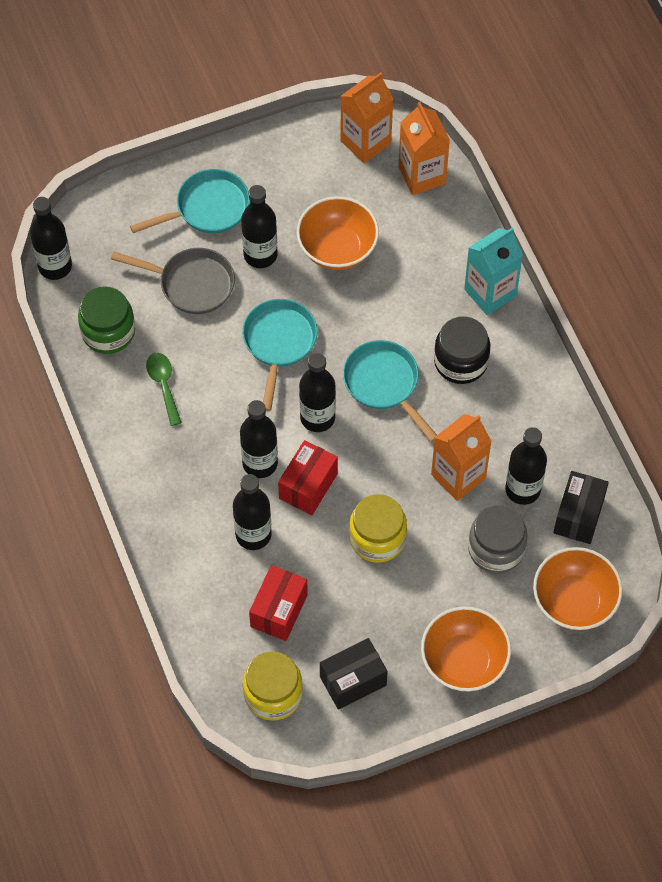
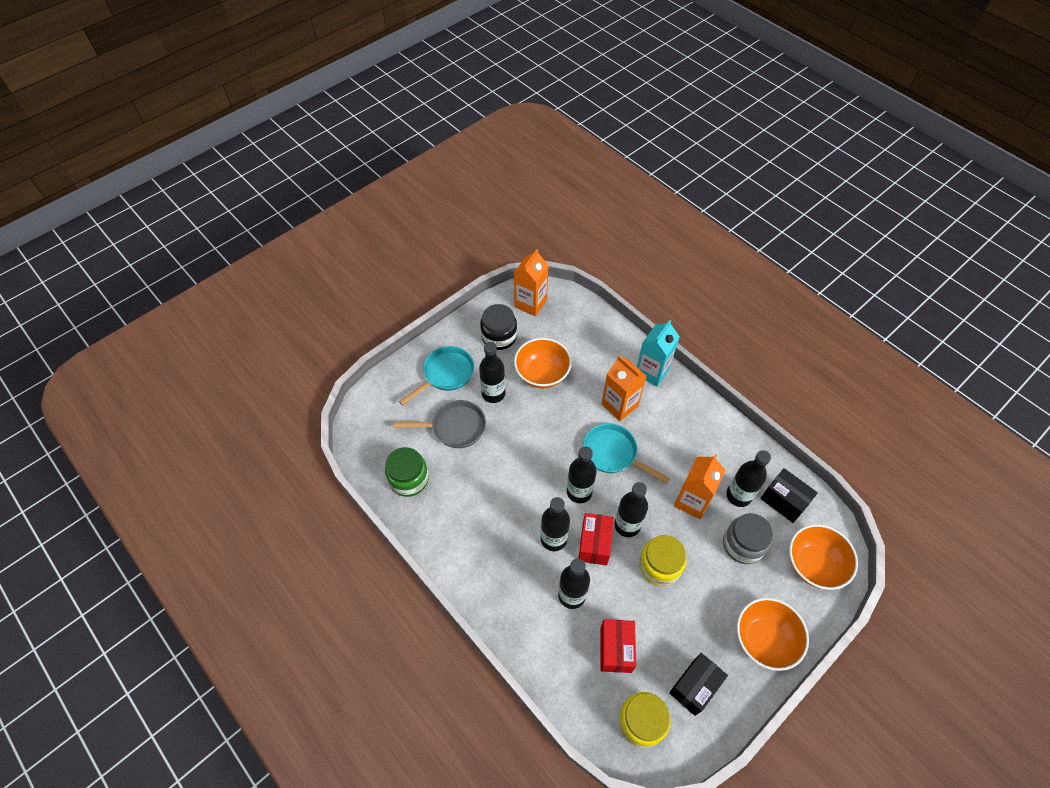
camera: 20 degrees left, 5 degrees down
(55, 266) = (354, 445): black bottle -> black bottle (627, 525)
(164, 385) = (463, 505): green spoon -> none
(279, 343) = (530, 449): turquoise pan -> none
(422, 175) = (574, 313): orange carton -> orange carton (619, 405)
(461, 361) = (655, 422): black jar -> black jar (499, 336)
(578, 516) = (783, 501): black box -> black box turned 45 degrees counterclockwise

